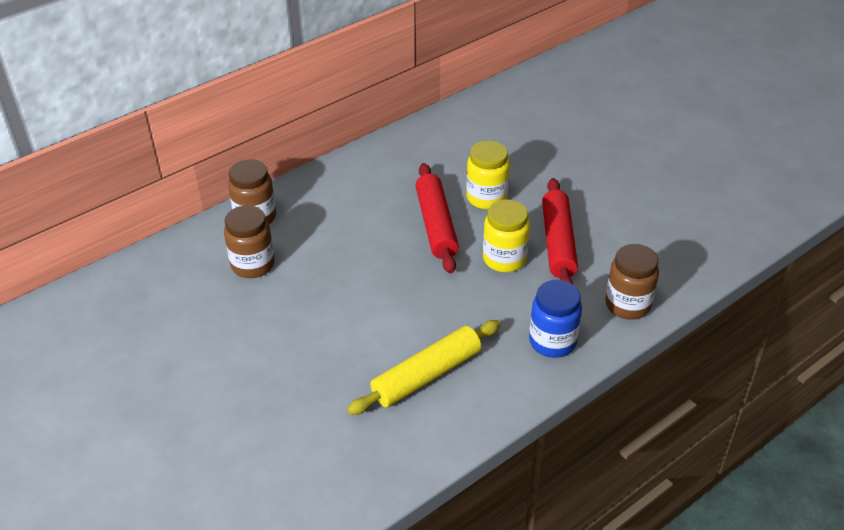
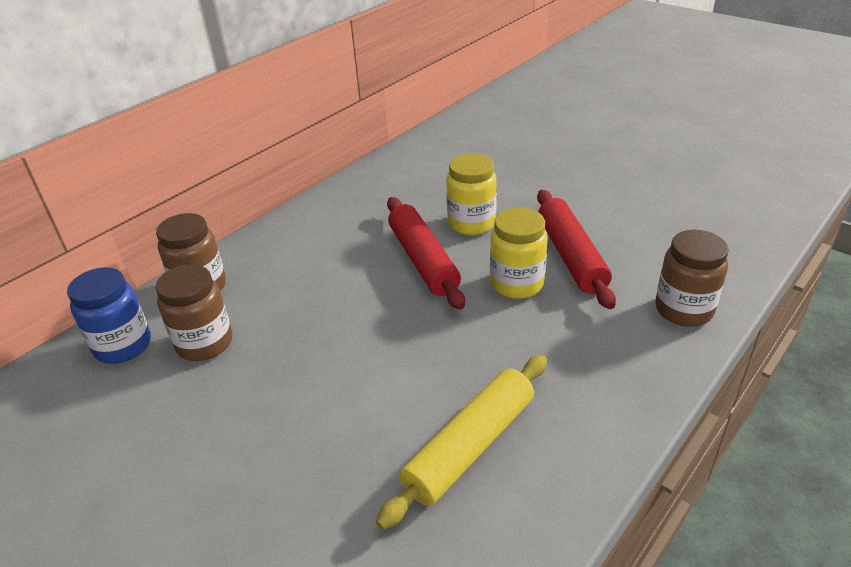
camera: 10 degrees left, 5 degrees down
(552, 341) = (615, 370): blue jar -> blue jar (123, 346)

